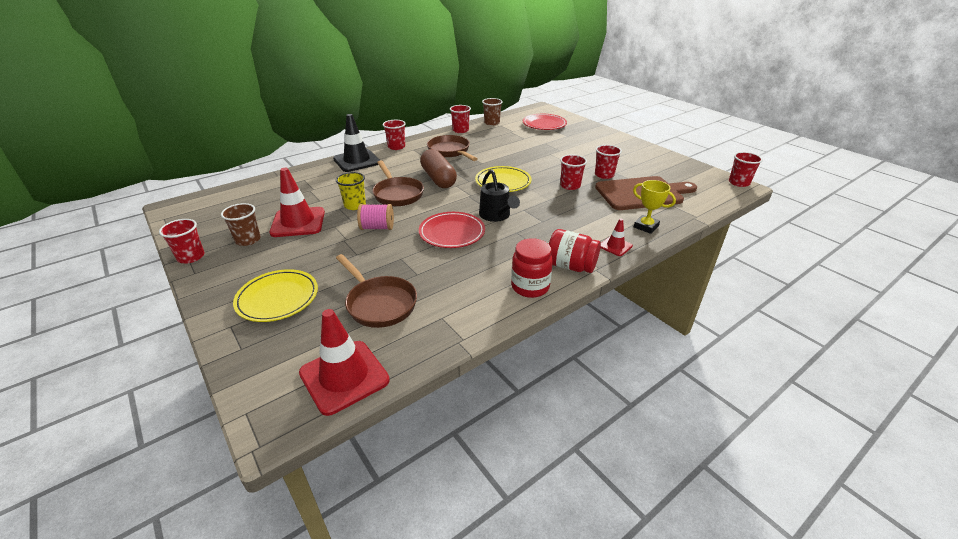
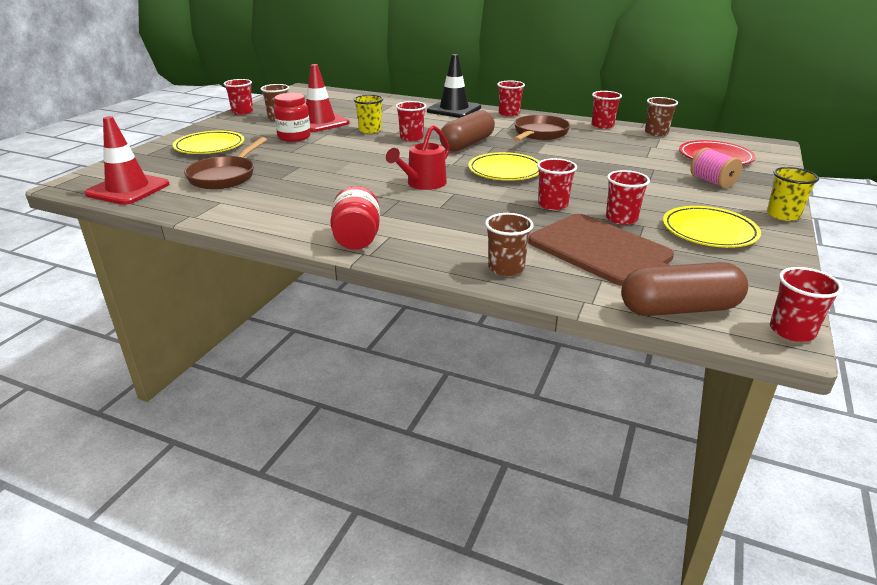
camera: 60 degrees right, 5 degrees down
(377, 227) = (341, 146): pink spool -> pink spool (712, 182)
(397, 194) = (411, 138): brown pan -> red cup
(452, 233) = (364, 174): red plate -> none
(496, 216) = (422, 184): black watering can -> red watering can
(530, 287) = (298, 226): red jar -> red jar (294, 137)
(615, 246) = (429, 256): red traffic cone -> none
(628, 139) = (783, 215): none -> yellow cup
(634, 161) = (709, 231): none -> yellow plate
(646, 227) = (506, 268): yellow trophy -> brown cup
(711, 198) = (679, 309): none -> brown capsule

